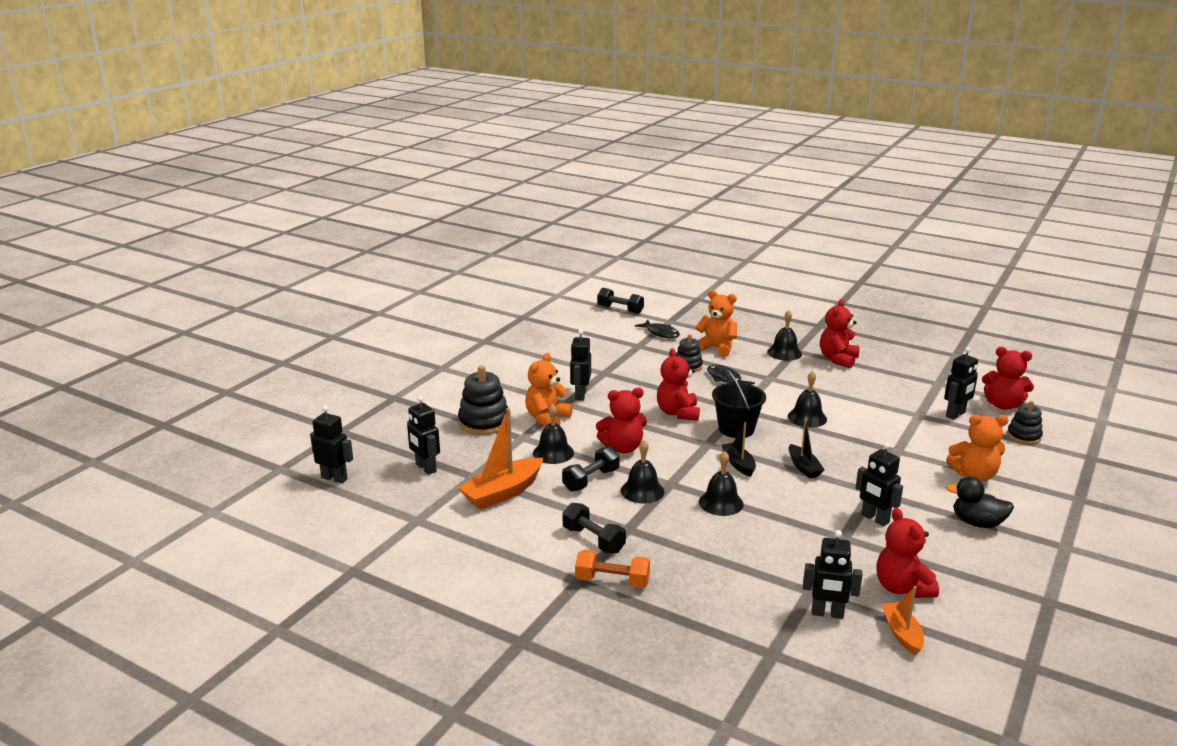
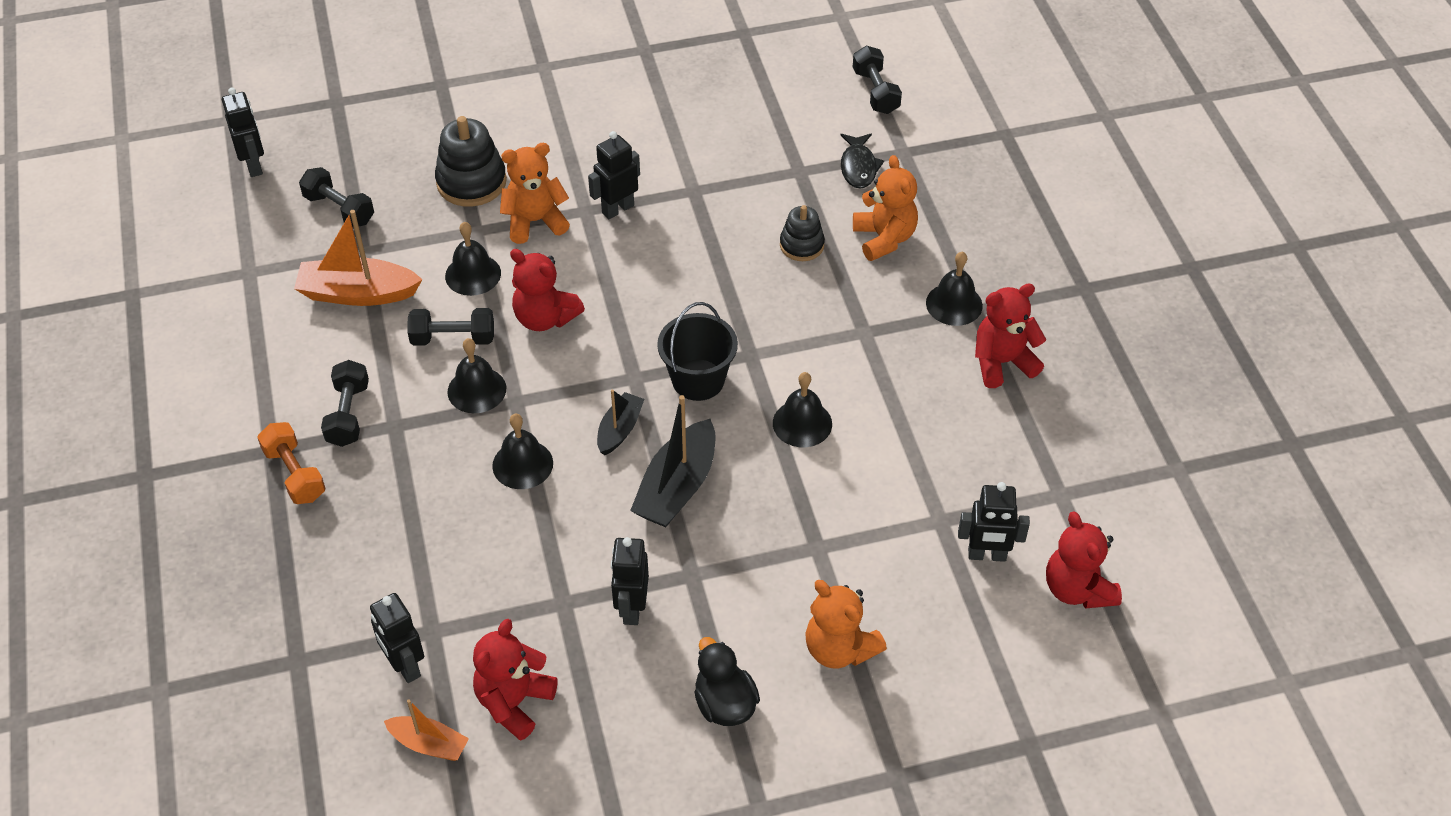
camera: 45 degrees right, 25 degrees up
(425, 468) = (339, 209): black robot -> black dumbbell
(678, 413) = (675, 310): red teddy bear -> none
(725, 379) = (811, 296): black fish -> none
(803, 467) = (677, 487): black boat -> black boat, size x1.71
(902, 634) = (429, 744): orange boat -> orange boat turned 75 degrees clockwise
(1023, 436) = (1009, 650): black stacking toy -> none

